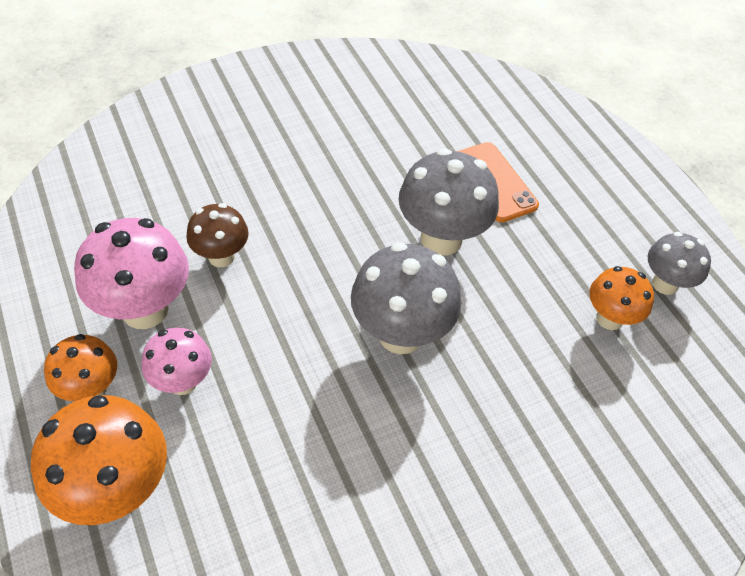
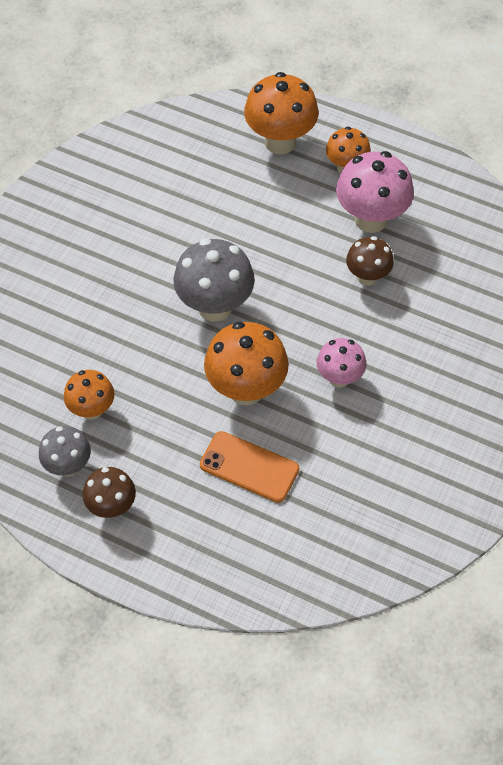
camera: 145 degrees right, 5 degrees up
(182, 381) = (306, 201): pink mushroom -> pink mushroom (339, 378)
(441, 239) = (246, 389): grey mushroom -> orange mushroom
(641, 227) = (112, 507): none -> brown mushroom

